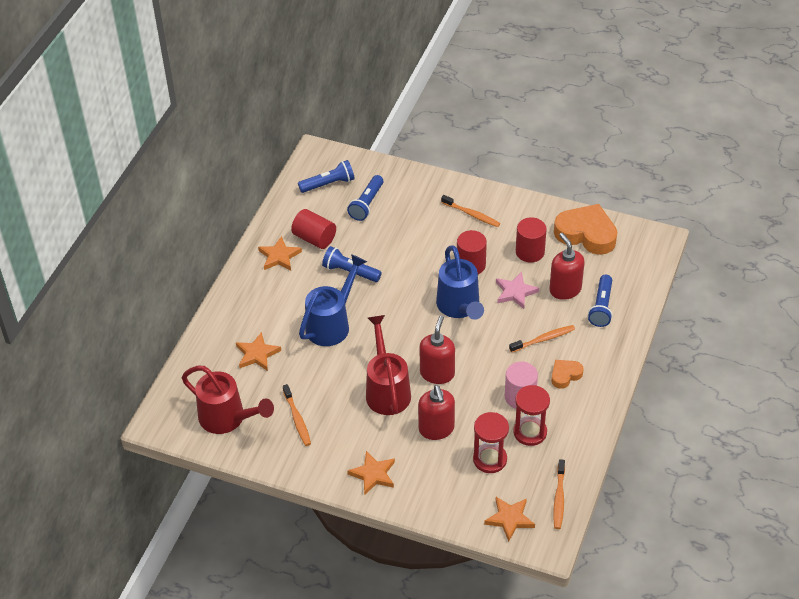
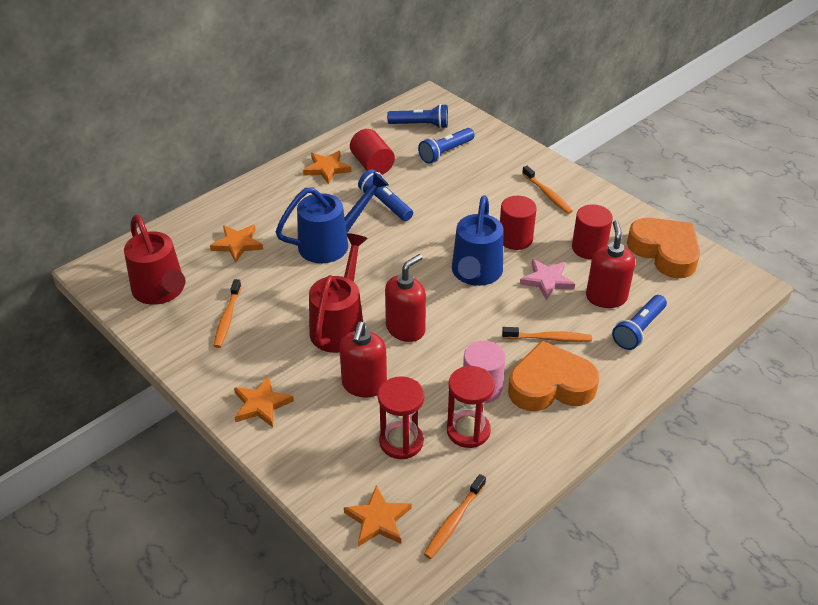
camera: 25 degrees right, 5 degrees down
(565, 375) = (550, 385): orange heart -> orange heart, size x1.96

